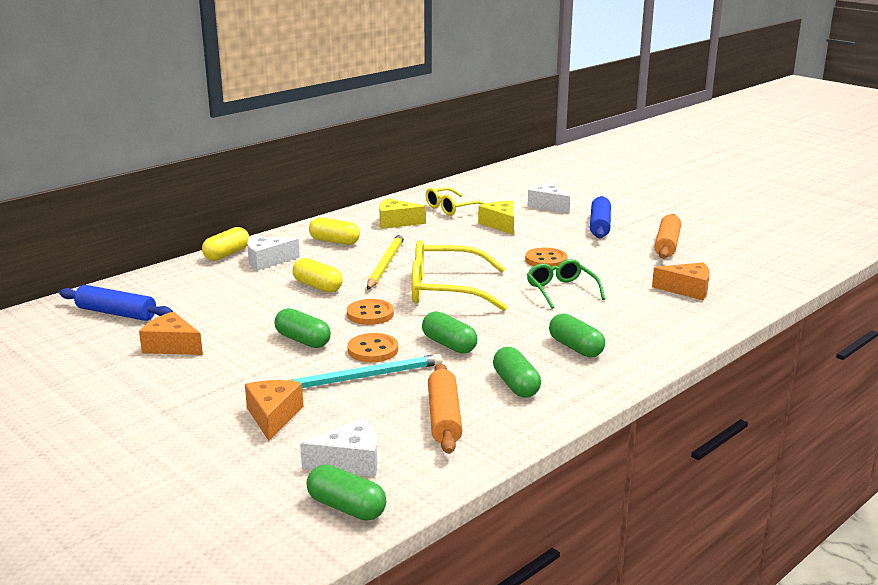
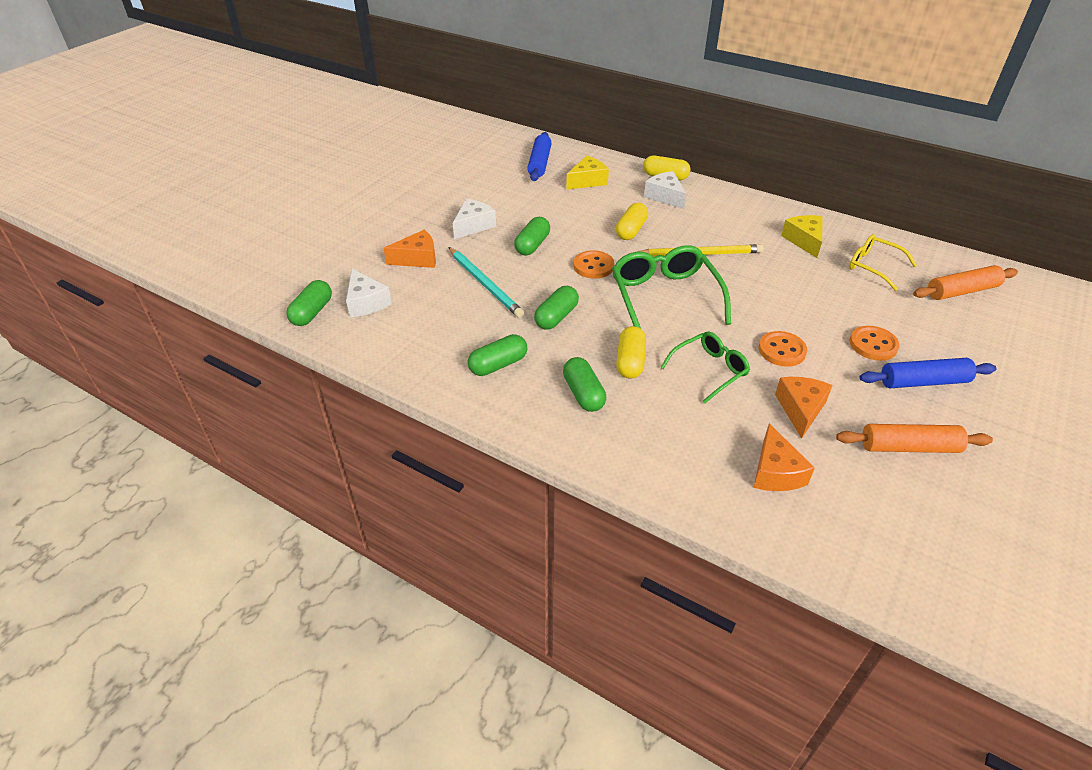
camera: 75 degrees right, 20 degrees up
(172, 346) = (501, 196): orange cheese -> orange cheese (800, 409)
(334, 241) = (730, 218): yellow capsule -> yellow capsule (630, 362)
(373, 350) = (530, 280): orange button -> orange button (873, 345)
(444, 418) = (434, 334): orange rolling pin -> orange rolling pin (962, 291)
(445, 290) = (664, 297): yellow glasses -> green glasses
(500, 225) = (856, 306): yellow cheese -> yellow cheese (587, 181)
(548, 206) = (951, 333): white cheese -> white cheese (473, 226)
(575, 348) = (583, 394): green capsule -> green capsule turned 60 degrees counterclockwise

